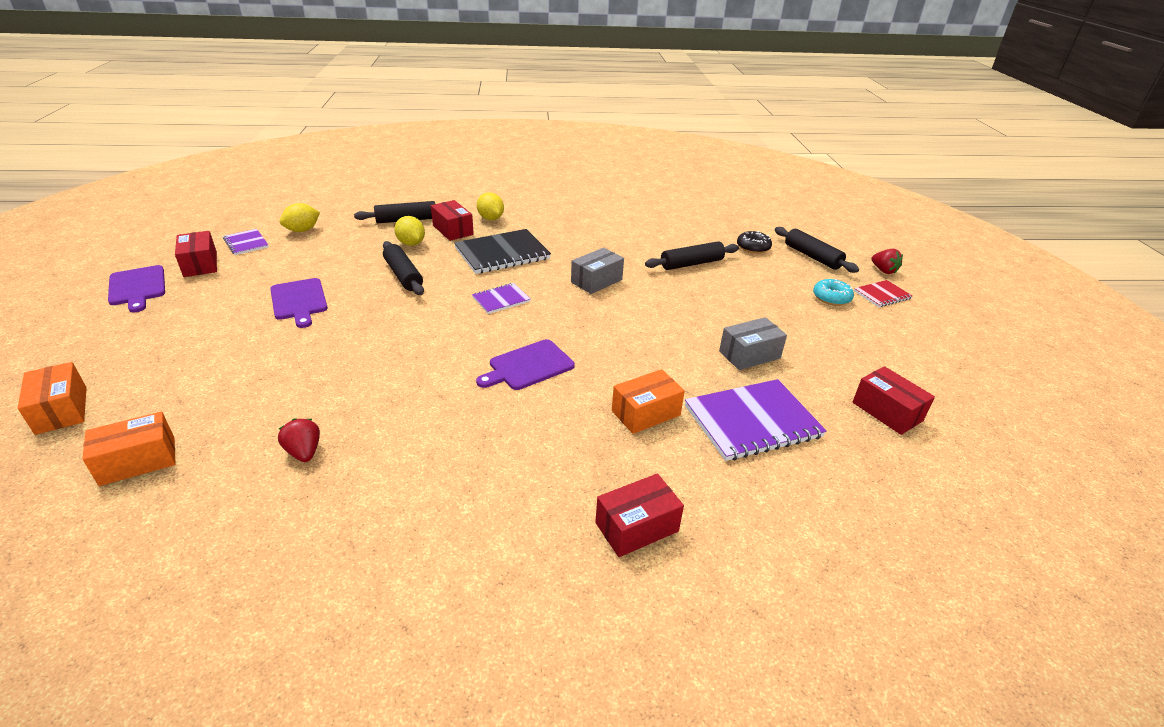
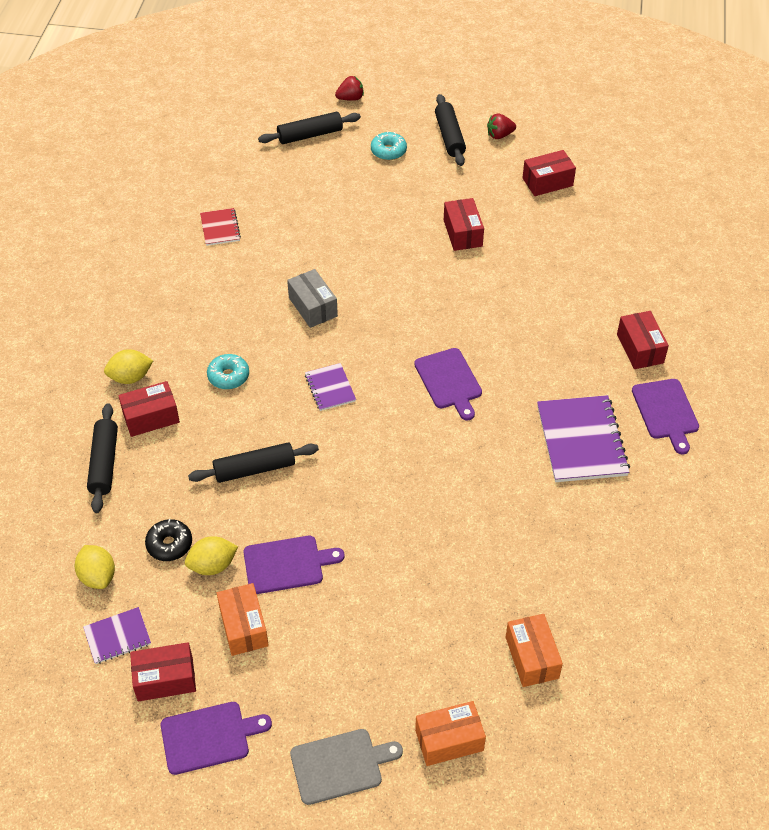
camera: 75 degrees left, 15 degrees up
(72, 349) = (340, 765): none -> grey cutting board
(304, 452) = (538, 540): red strawberry -> red strawberry (499, 135)
(411, 244) = (176, 460): yellow lemon -> yellow lemon (212, 565)
(502, 253) = (228, 376): black notebook -> turquoise donut
(524, 566) = (666, 412): none -> purple cutting board
(645, 413) = (526, 317): orange box -> orange box (243, 627)
(691, 264) = (298, 226): black rolling pin -> black rolling pin (449, 136)
(749, 355) = (462, 233): grey box -> red box
(752, 421) = (546, 258): purple notebook -> purple notebook (581, 441)
(753, 247) = (278, 171): black donut -> black donut (169, 544)
(882, 295) = (392, 117): red notebook -> red notebook (220, 228)

